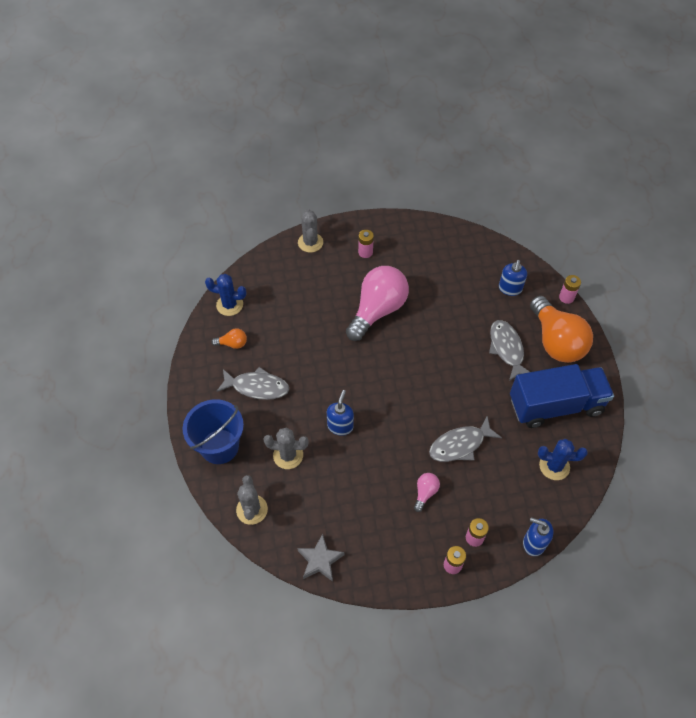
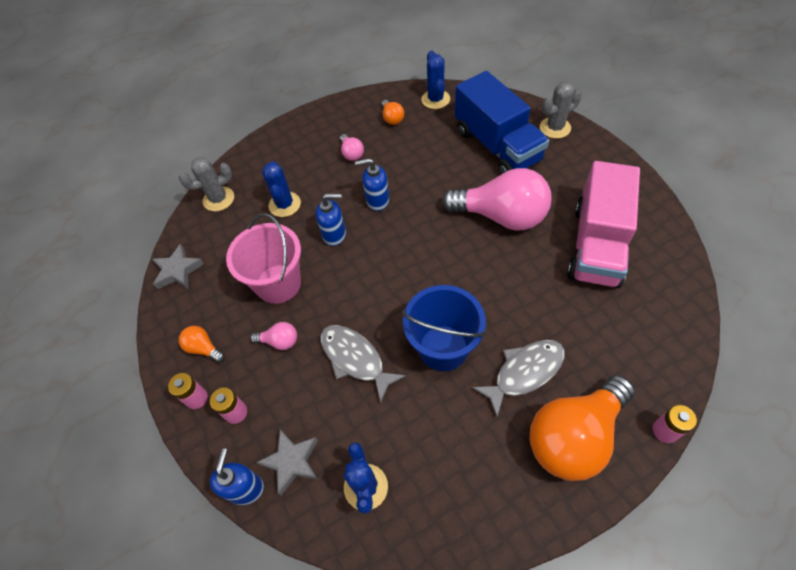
camera: 75 degrees right, 0 degrees up
(219, 446) = (277, 152): blue bucket -> blue bucket (443, 348)
(257, 387) = (351, 153): grey fish -> pink light bulb
(288, 455) = (284, 204): grey cactus -> blue cactus
(365, 252) = (576, 177): pink battery -> none
(370, 480) = (278, 283): none -> pink bucket
(409, 552) = (203, 348): none -> orange light bulb
(428, 268) = (596, 245): none -> pink truck
(510, 289) = (628, 348): blue soap dispenser -> blue soap dispenser (377, 200)
(524, 508) = (291, 462): none -> grey star
(555, 405) = (464, 463): blue truck -> blue truck (497, 146)

